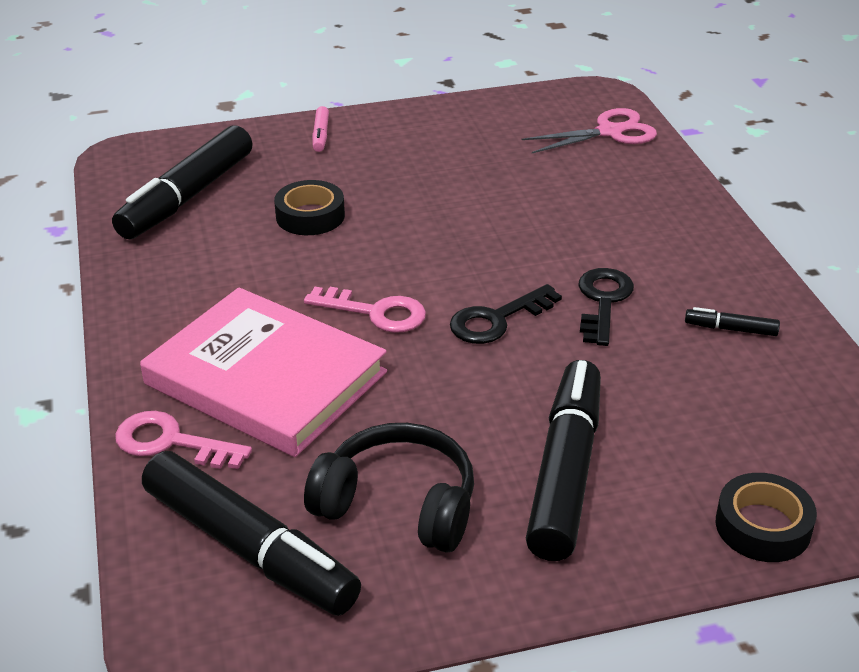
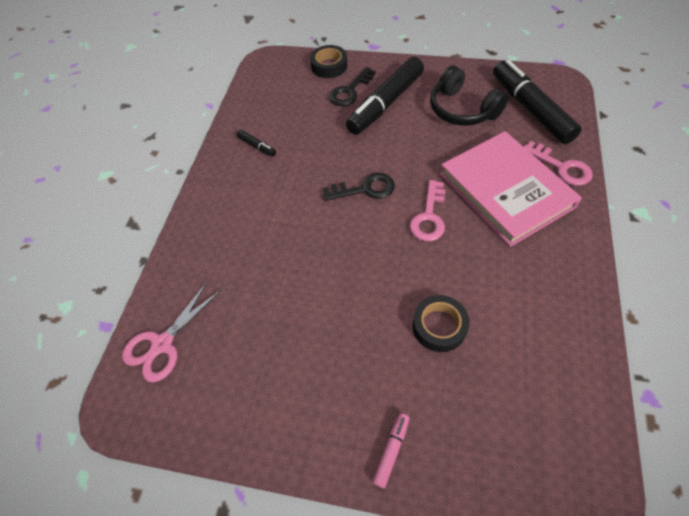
camera: 150 degrees left, 20 degrees up
(187, 197) = (534, 394): black marker -> none
(375, 312) = (429, 216): pink key -> pink key turned 120 degrees counterclockwise
(603, 301) = (302, 182): black key -> black key (350, 91)
(609, 132) = (162, 344): pink scissors -> pink scissors turned 60 degrees counterclockwise

